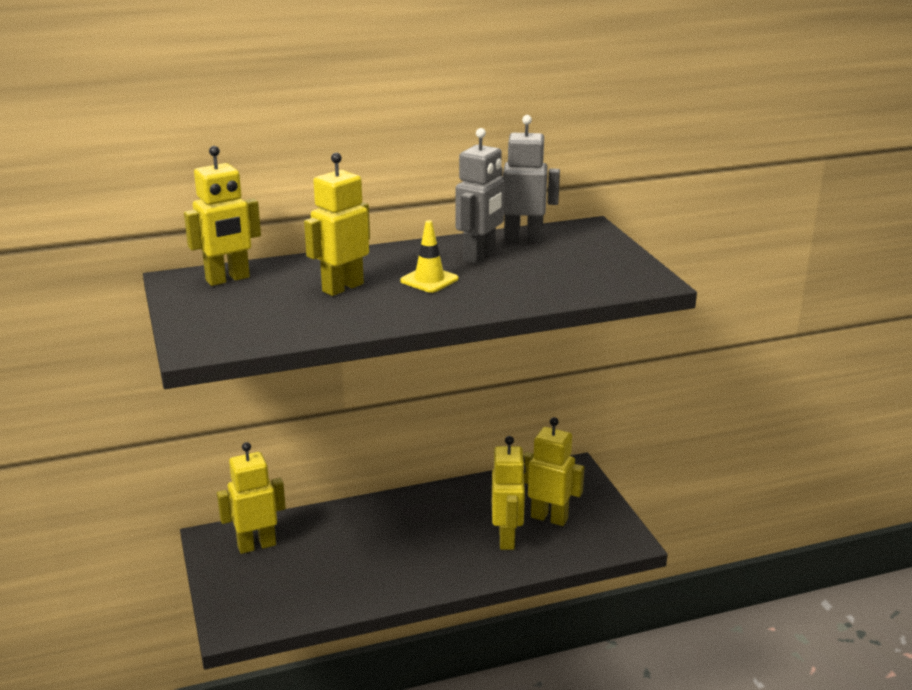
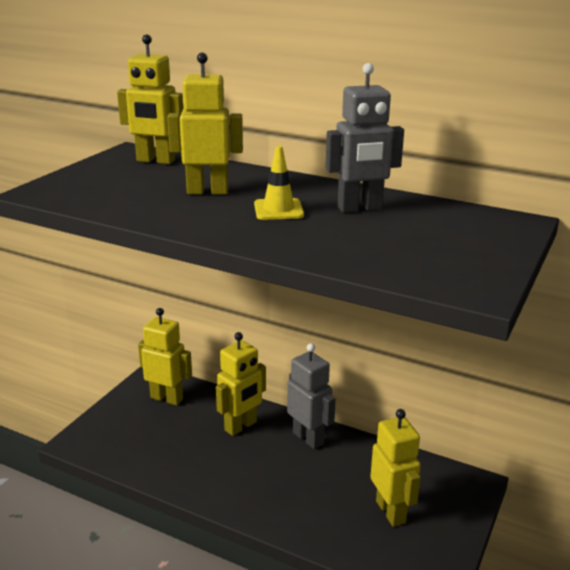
camera: 45 degrees right, 0 degrees up
(507, 538) = (332, 505): yellow robot -> yellow robot (241, 426)
(523, 239) = (429, 209): grey robot -> grey robot (308, 438)

